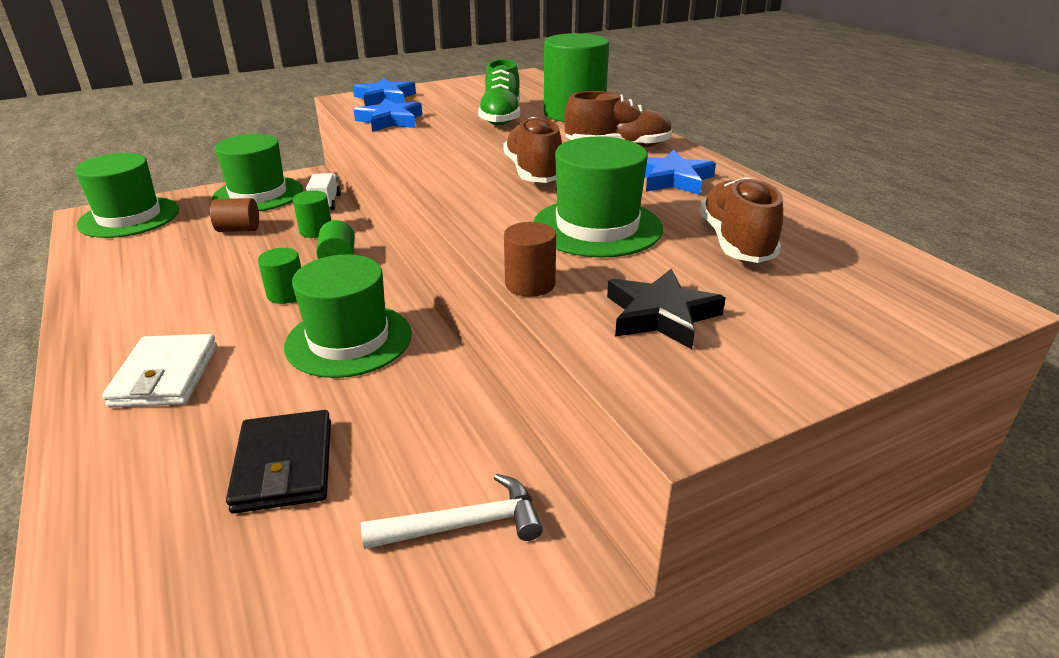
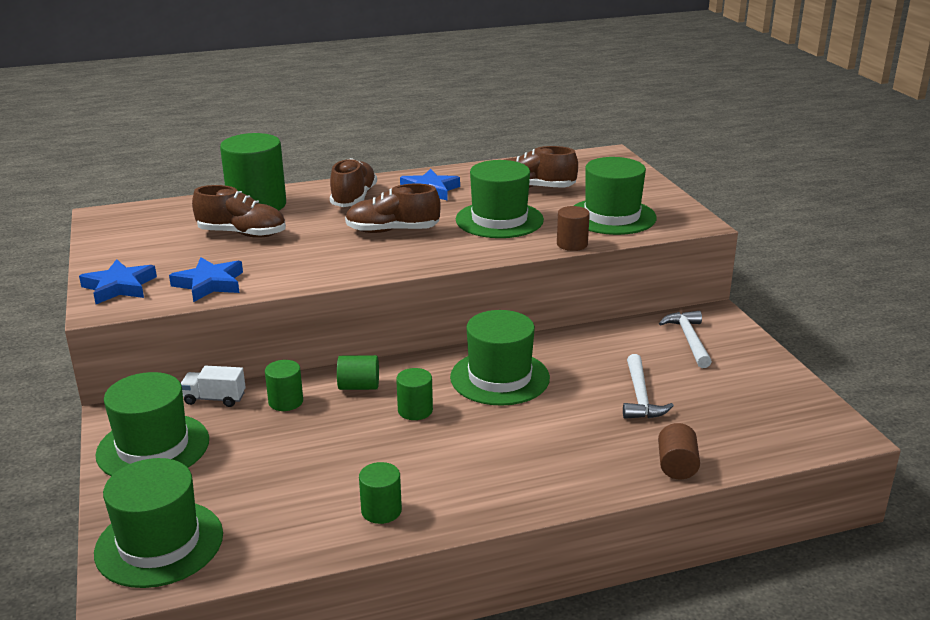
camera: 80 degrees left, 5 degrees down
(118, 297) = (381, 511): none -> green cylinder
(165, 375) = (530, 458): white wallet -> none
(239, 229) = (253, 451): brown cylinder -> brown cylinder (676, 466)
(284, 465) = (640, 396): black wallet -> white hammer
(501, 117) = (242, 234): green shoe -> brown shoe
(661, 315) = (612, 216): black star -> green hat

